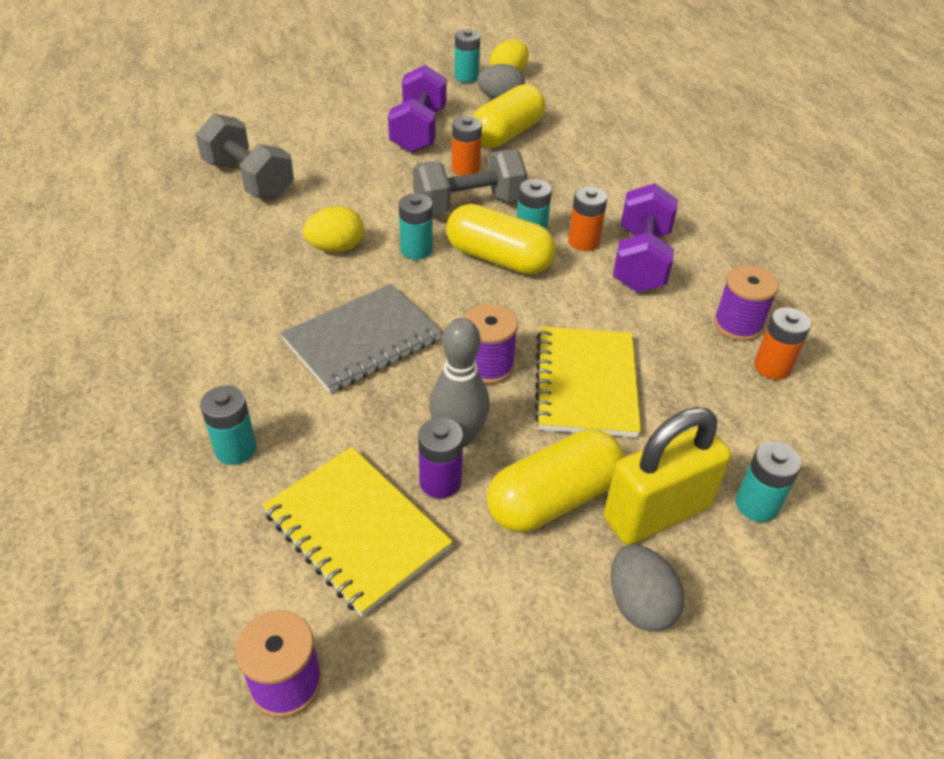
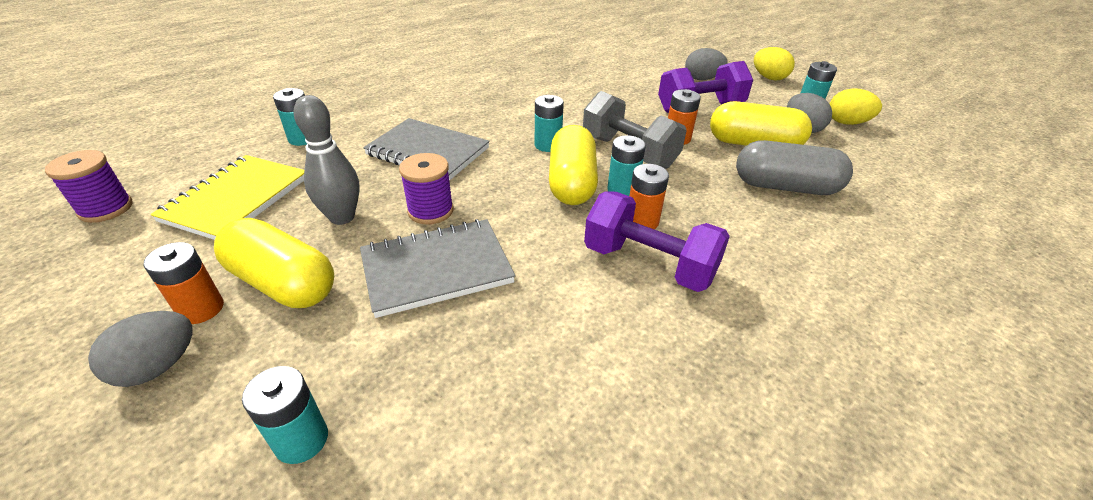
camera: 65 degrees right, 5 degrees down
(249, 180) = (563, 72): grey dumbbell -> none
(336, 248) = (520, 116): yellow egg -> yellow egg (769, 78)
(360, 103) = (702, 79): none -> grey egg
(440, 481) = (291, 221): purple battery -> none
(580, 151) = (785, 187): none -> grey capsule
(586, 384) = (437, 269): yellow notebook -> grey notebook
(640, 261) = (649, 264): purple dumbbell -> purple dumbbell turned 45 degrees clockwise
(656, 513) = (276, 355): yellow padlock -> none
(737, 325) = (602, 365): purple spool -> none
(772, 367) = (546, 414): orange battery -> orange battery (201, 309)

